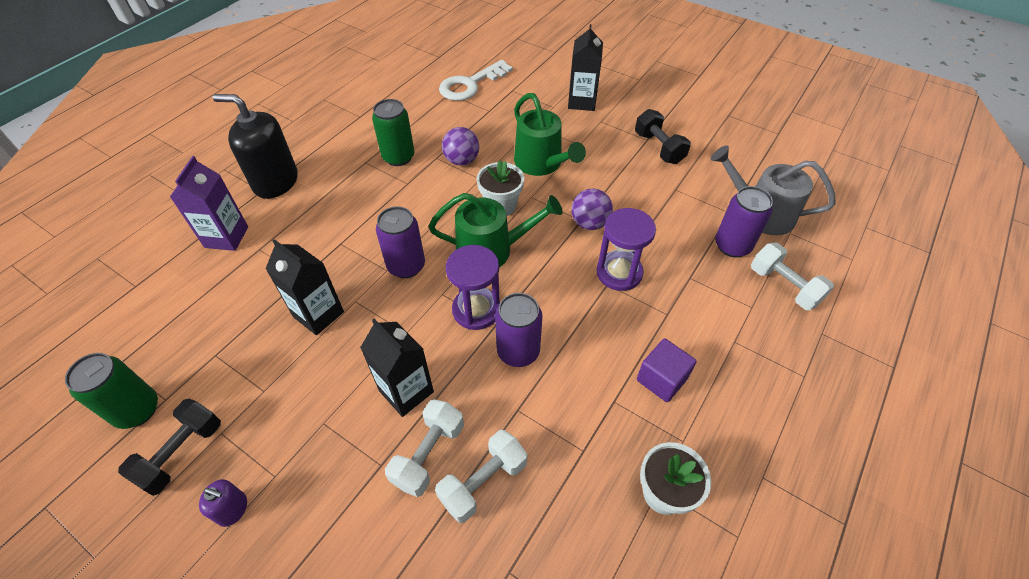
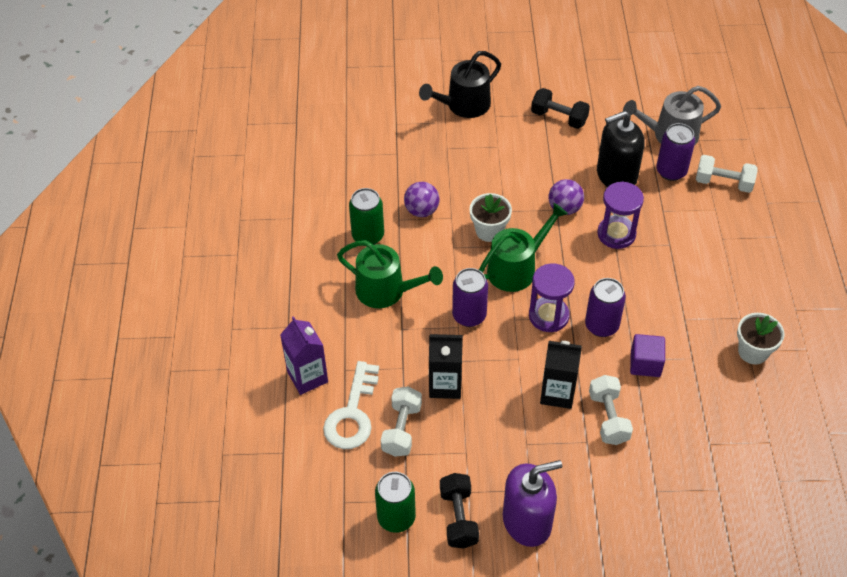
camera: 35 degrees left, 0 degrees up
(232, 509) = (527, 521): purple soap dispenser -> purple soap dispenser, size x2.25
(275, 182) = (291, 313): black soap dispenser -> black soap dispenser (616, 175)
(470, 84) = (355, 136): white key -> white key (352, 413)
(483, 482) = (654, 411): white dumbbell -> white dumbbell (402, 429)
(541, 163) = (485, 179): green watering can -> green watering can (386, 291)
(582, 102) = (464, 105): black carton -> black watering can
(661, 379) = (700, 289): purple cube -> purple cube (645, 364)

